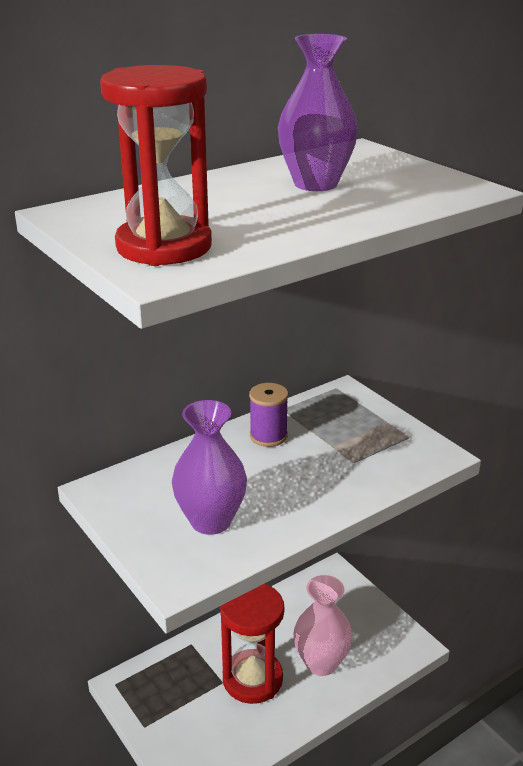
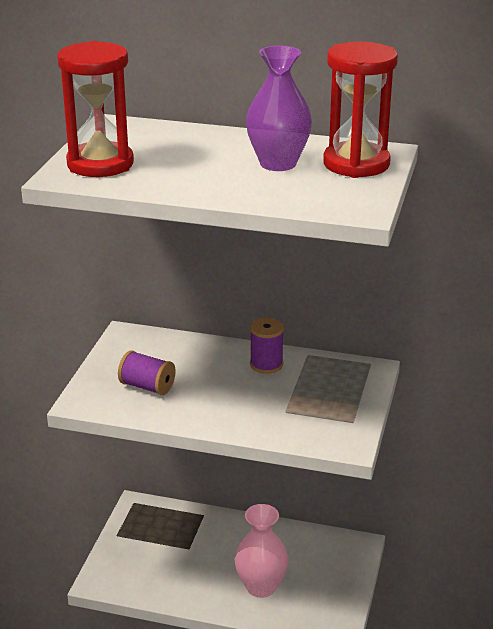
camera: 50 degrees right, 0 degrees up
(211, 521) = (147, 386): purple vase -> purple spool
(252, 679) = (207, 561): red hourglass -> red hourglass (356, 164)

